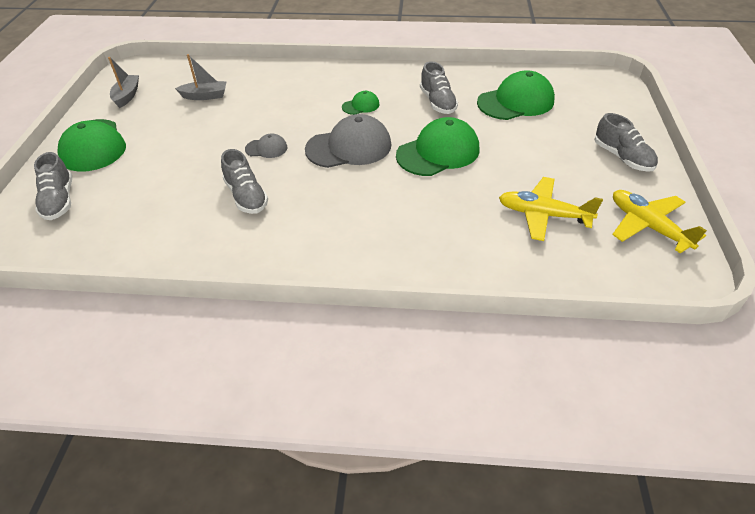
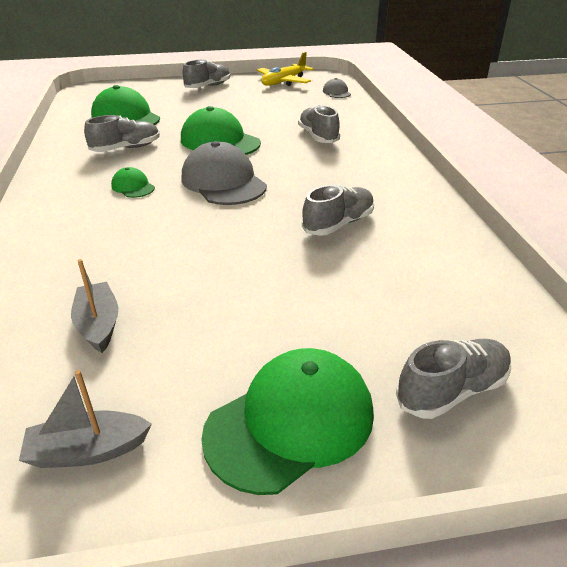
camera: 105 degrees left, 10 degrees down
(266, 148) = (241, 231): grey cap -> grey cap (336, 92)
(432, 220) = (318, 137): none -> grey shoe
(543, 215) = (288, 105): yellow plane -> none

